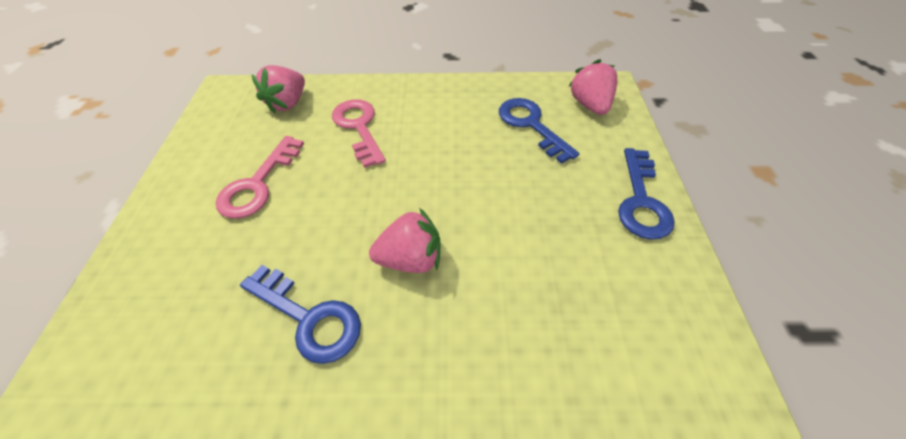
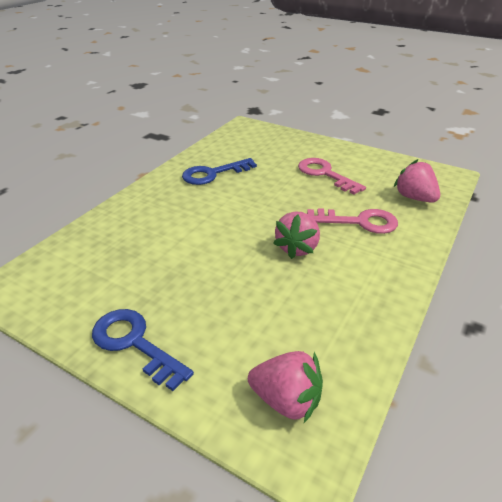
camera: 120 degrees right, 15 degrees down
(411, 259) = (213, 209): pink strawberry -> pink strawberry (297, 248)
(531, 125) = (288, 324): blue key -> none

